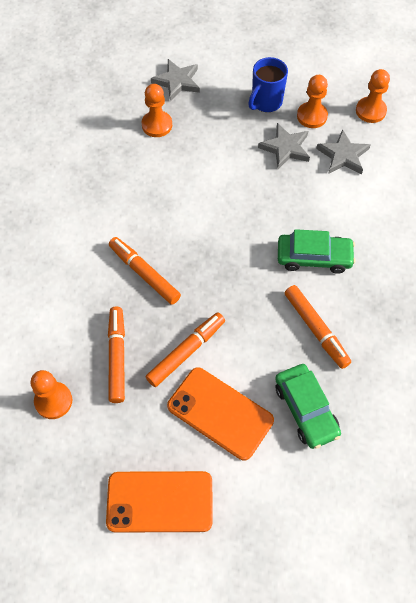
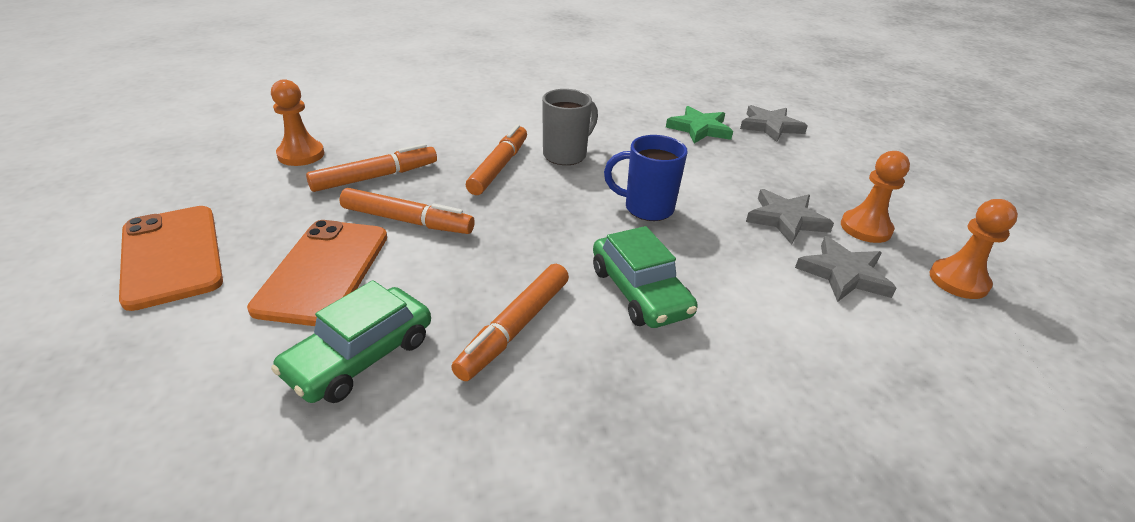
camera: 60 degrees right, 25 degrees down
(149, 225) = (566, 155): none -> grey mug
(157, 125) = (699, 129): orange pawn -> green star
(266, 102) = (831, 187): blue mug -> blue mug (646, 208)

